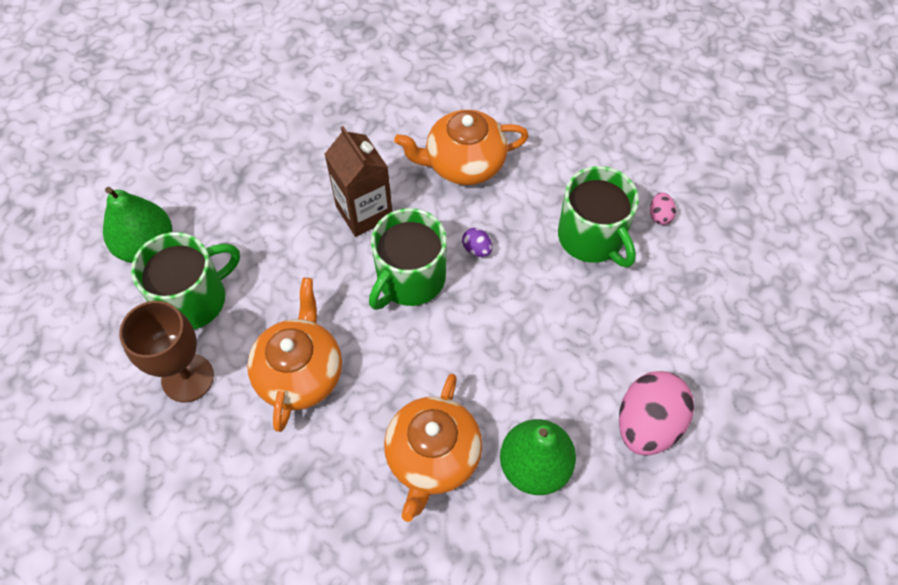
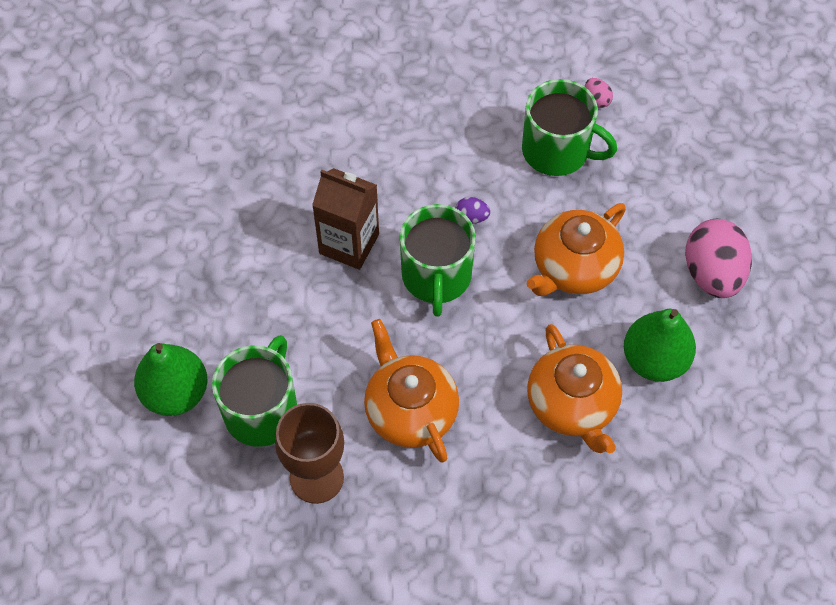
camera: 35 degrees left, 0 degrees up
(464, 164) = (400, 150): orange teapot -> orange teapot (574, 268)

